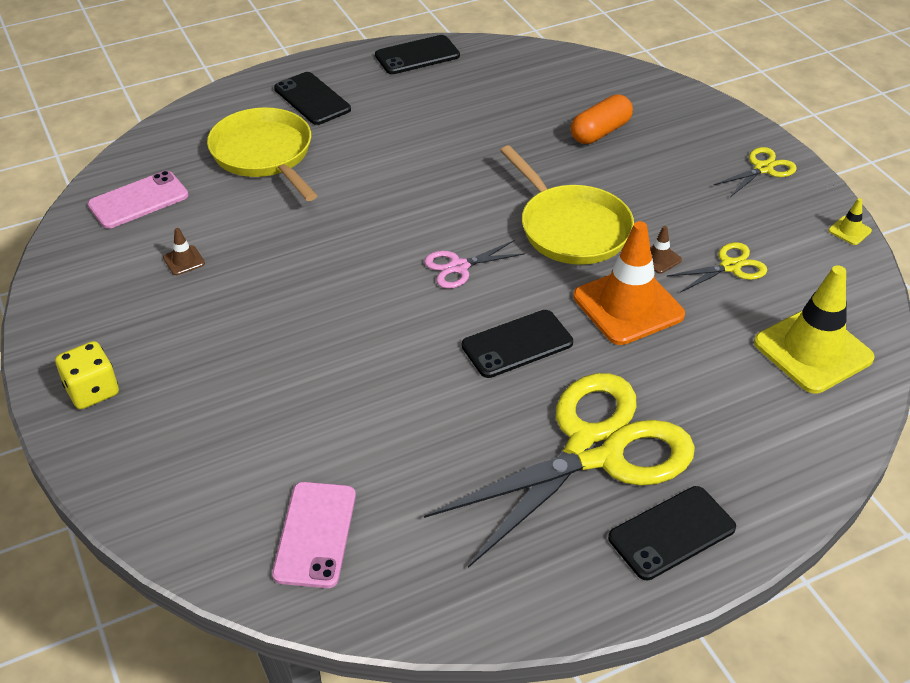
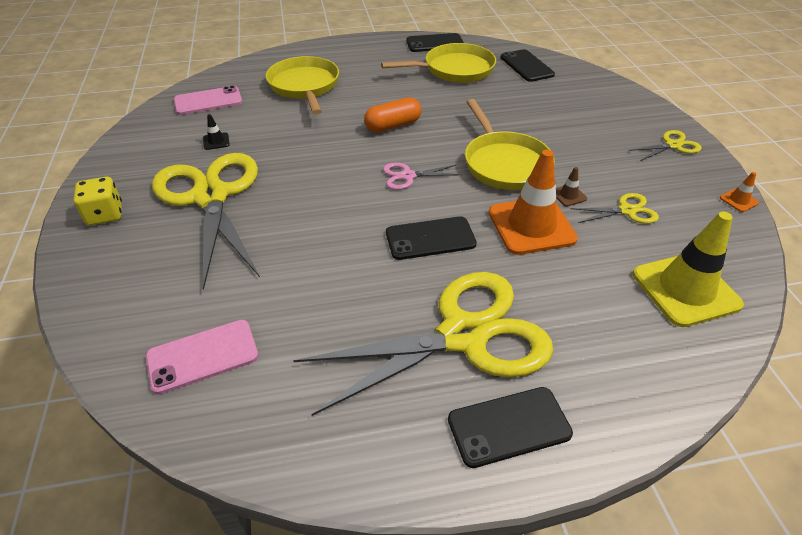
camera: 15 degrees right, 0 degrees up
(184, 260) = (216, 141): brown traffic cone -> black traffic cone
(219, 340) = (210, 196): none -> yellow scissors
(312, 99) = (352, 59): black phone -> black phone (526, 66)
(315, 534) = (202, 356): pink phone -> pink phone turned 45 degrees clockwise
(460, 96) = (454, 69): none -> yellow pan
(600, 132) = (549, 104): orange capsule -> orange capsule (393, 125)
(849, 231) = (738, 200): yellow traffic cone -> orange traffic cone

